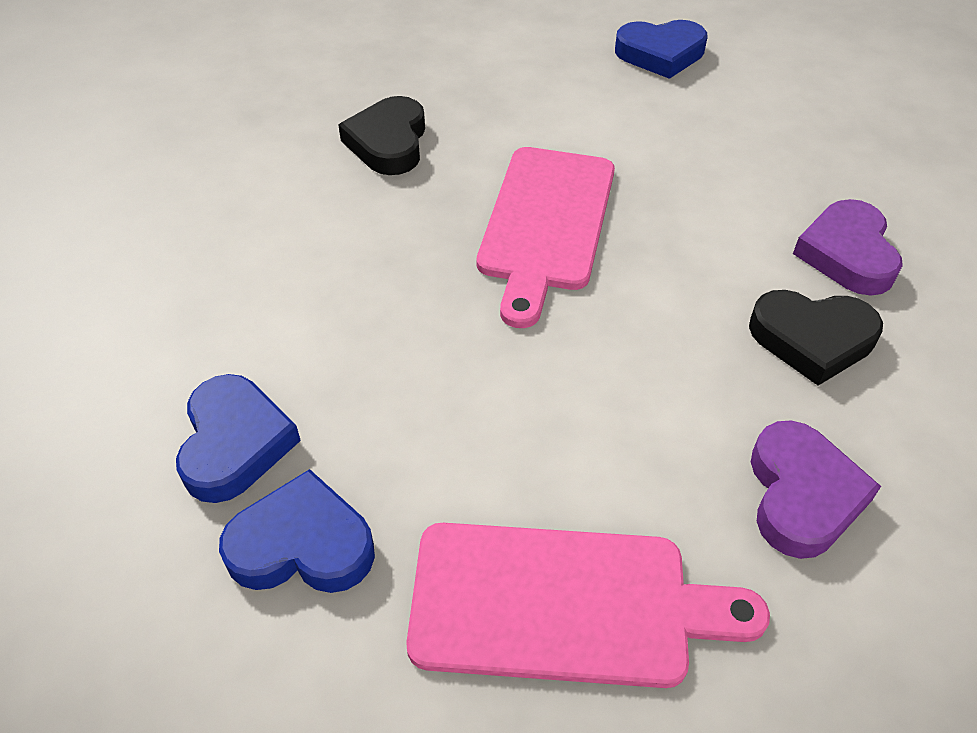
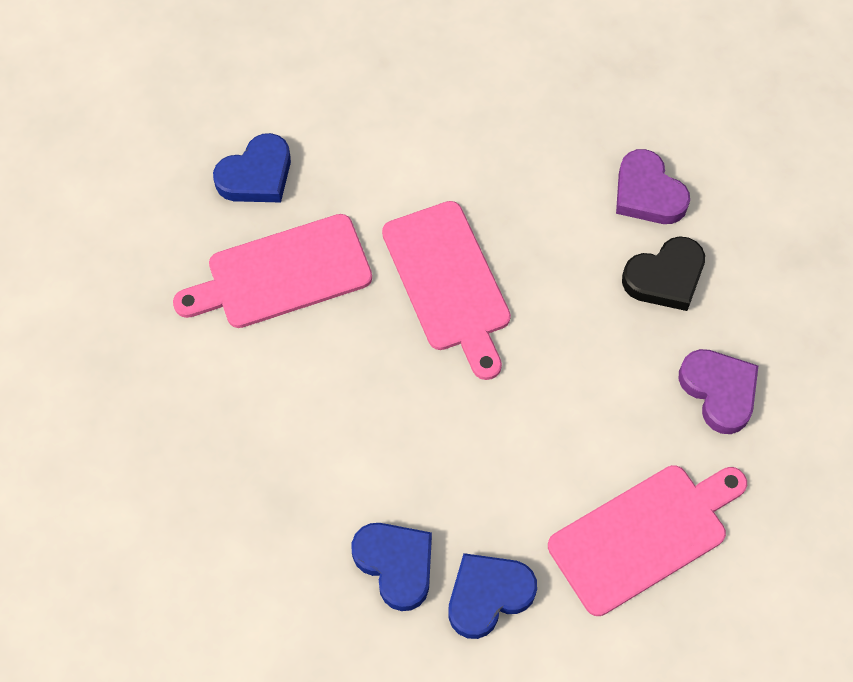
camera: 35 degrees left, 15 degrees up
(388, 142) = (282, 274): black heart -> pink cutting board
(660, 54) = (409, 61): blue heart -> blue heart (256, 175)

